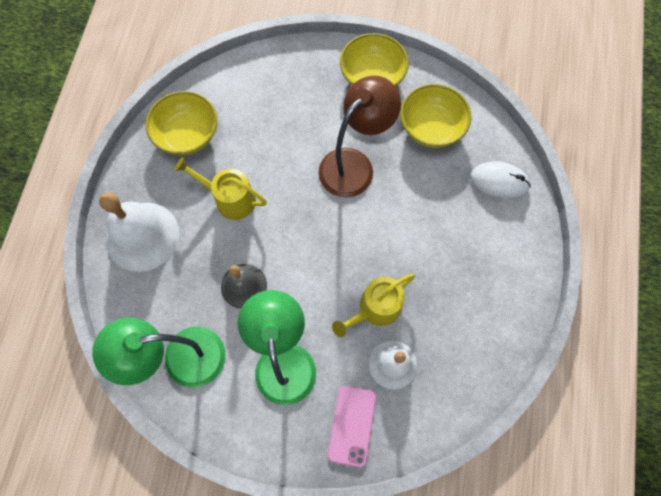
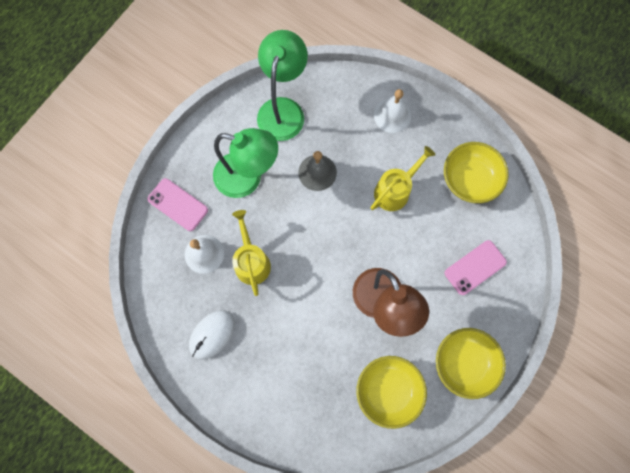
camera: 115 degrees right, 5 degrees up
(142, 236) = (392, 115): white bell -> white bell, size x0.62
(277, 99) = (475, 267): none -> pink phone
(499, 182) = (309, 423): white mouse -> white mouse (212, 334)

